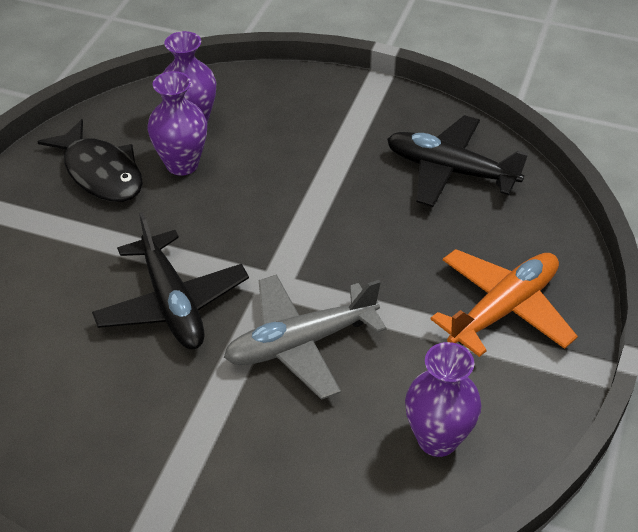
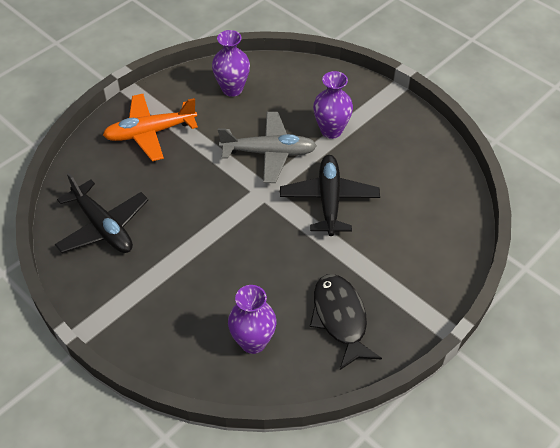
camera: 155 degrees left, 5 degrees up
(182, 164) = (278, 303): purple vase -> purple vase (331, 130)

